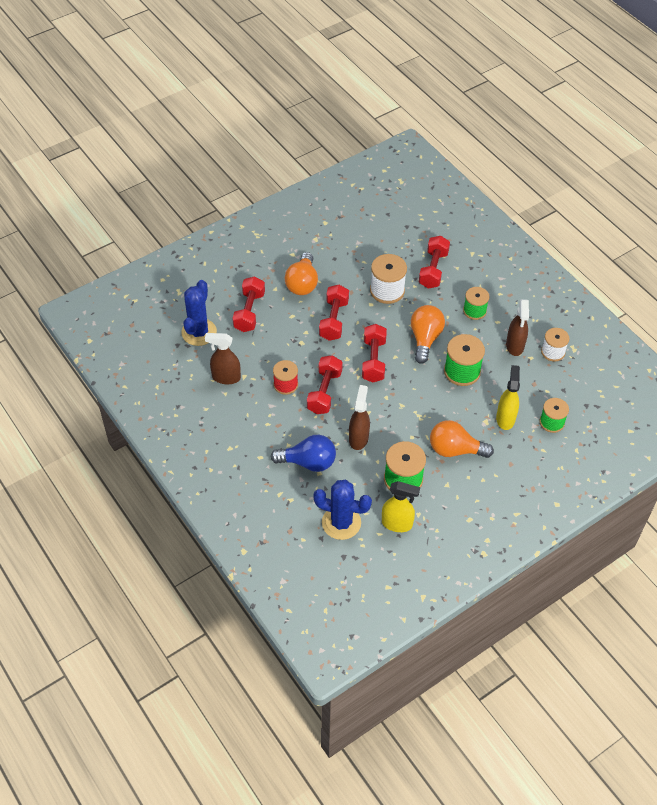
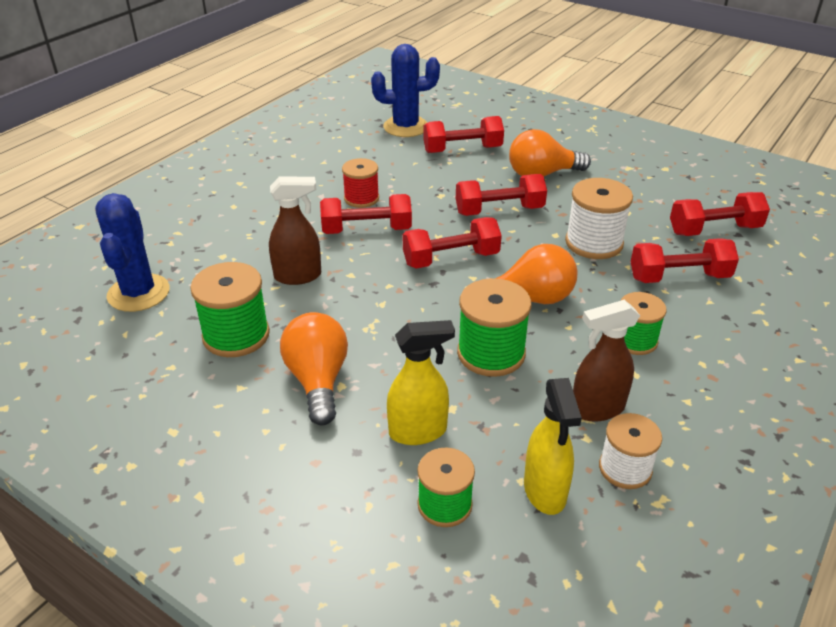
camera: 70 degrees right, 15 degrees down
(226, 377) = (348, 157): brown spray bottle -> none
(308, 462) = (238, 243): blue light bulb -> none
(397, 524) = (146, 347): yellow spray bottle -> yellow spray bottle (545, 491)
(398, 234) = (714, 230): none -> red dumbbell

